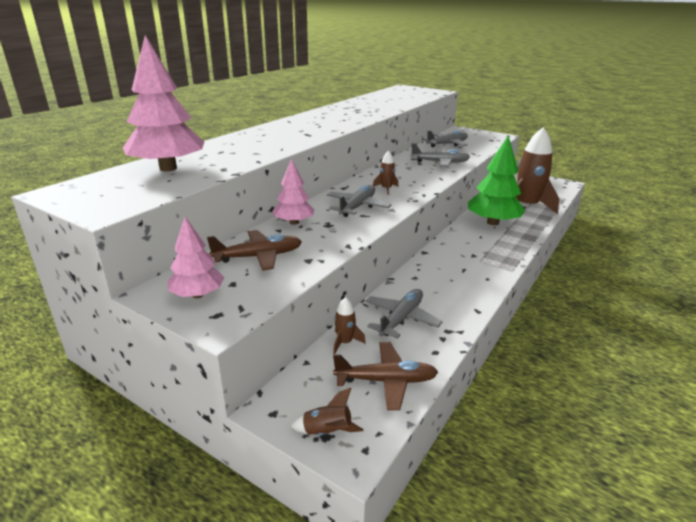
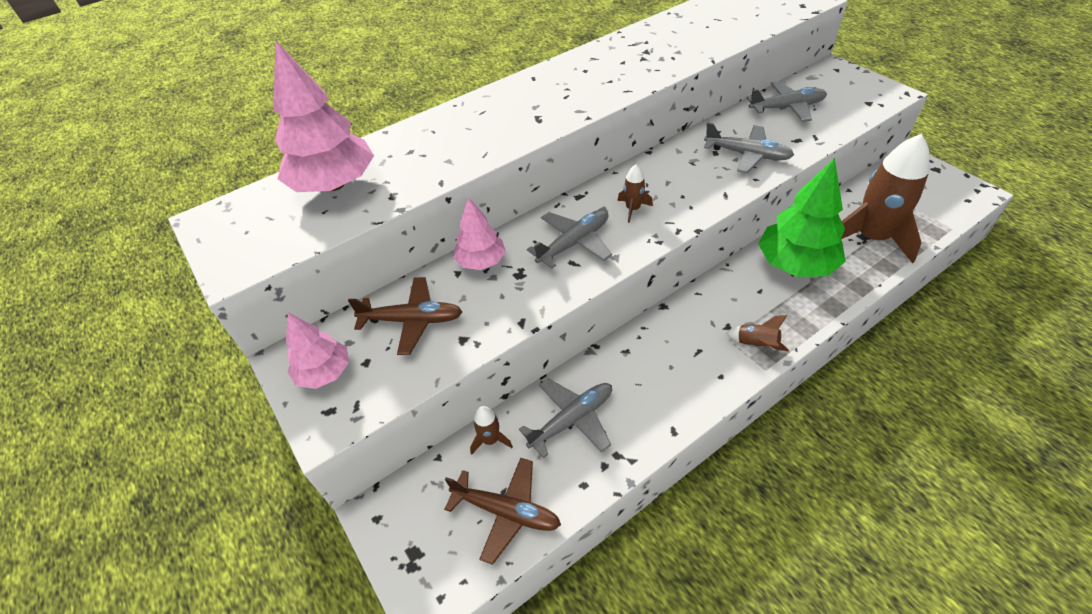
camera: 25 degrees right, 20 degrees up
(327, 432) = (415, 562): brown rocket -> brown rocket (756, 344)

